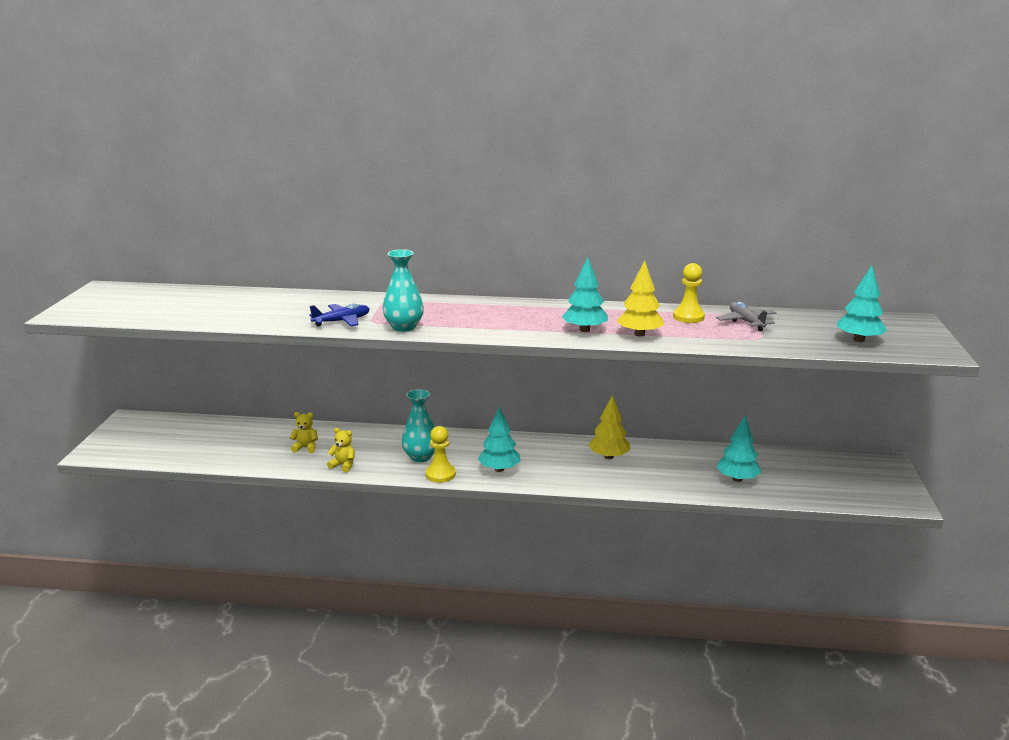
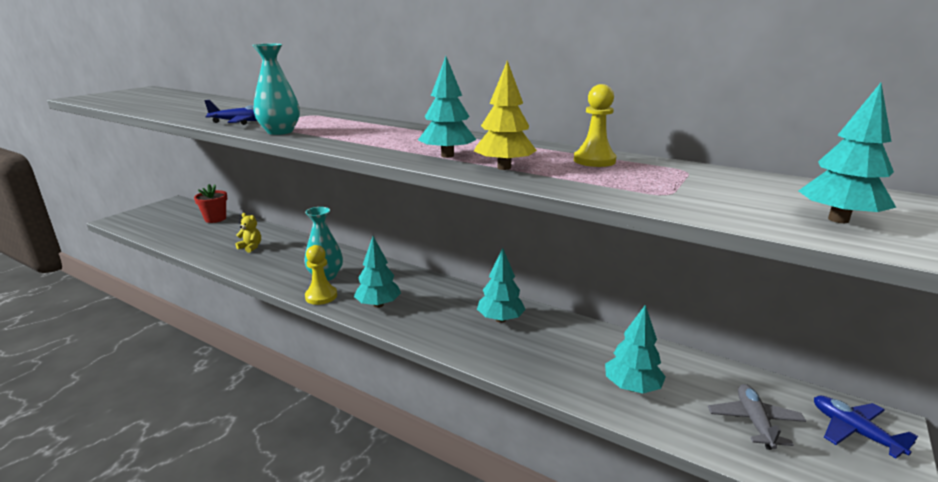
camera: 25 degrees right, 0 degrees up
(216, 427) = (215, 219): none -> red flower pot
(343, 465) = (257, 268): yellow teddy bear -> none
(609, 456) = (500, 319): yellow tree -> turquoise tree
(746, 322) = (668, 175): grey plane -> grey plane (754, 422)
(873, 470) = (854, 431): none -> blue plane

